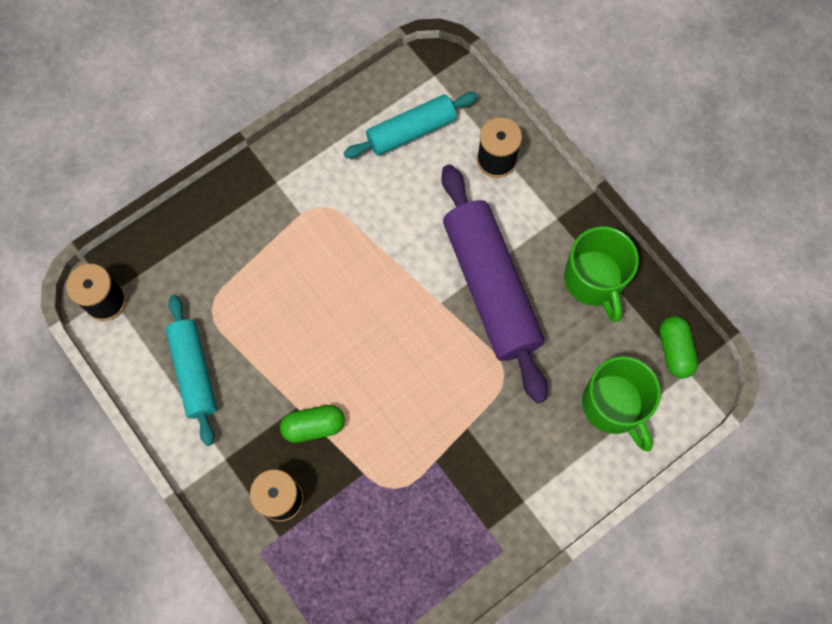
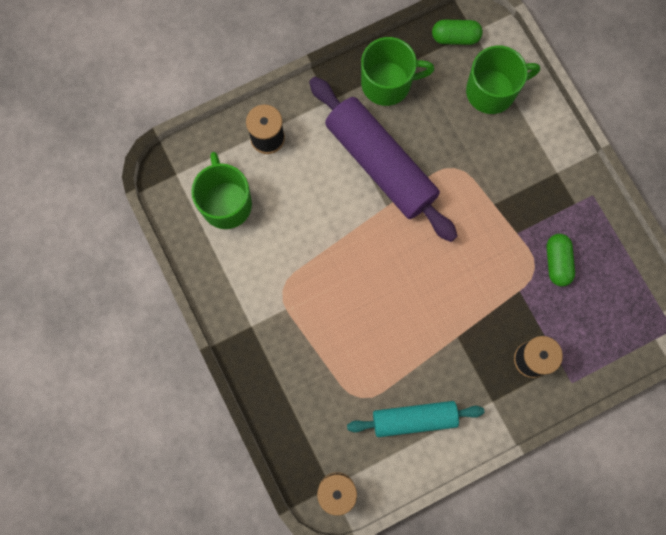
camera: 80 degrees left, 5 degrees up
(314, 426) = (475, 324): green capsule -> green capsule (557, 262)
(411, 131) = (226, 203): turquoise rolling pin -> green mug
(490, 287) = (380, 164): purple rolling pin -> purple rolling pin turned 60 degrees clockwise

